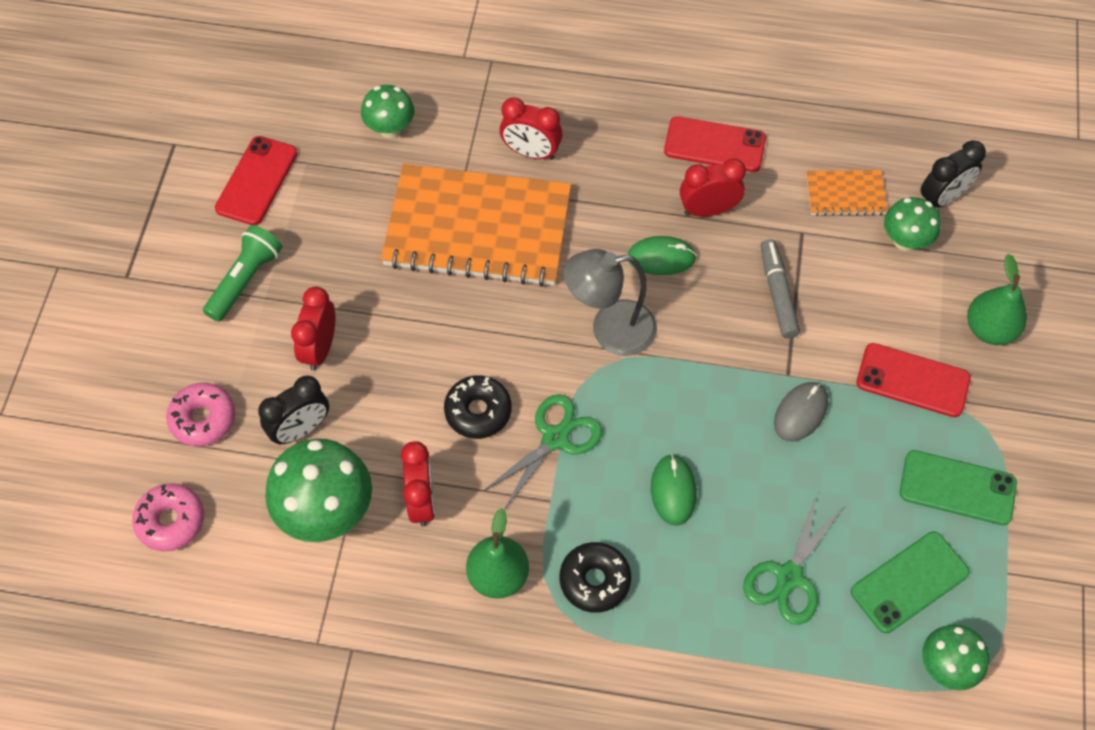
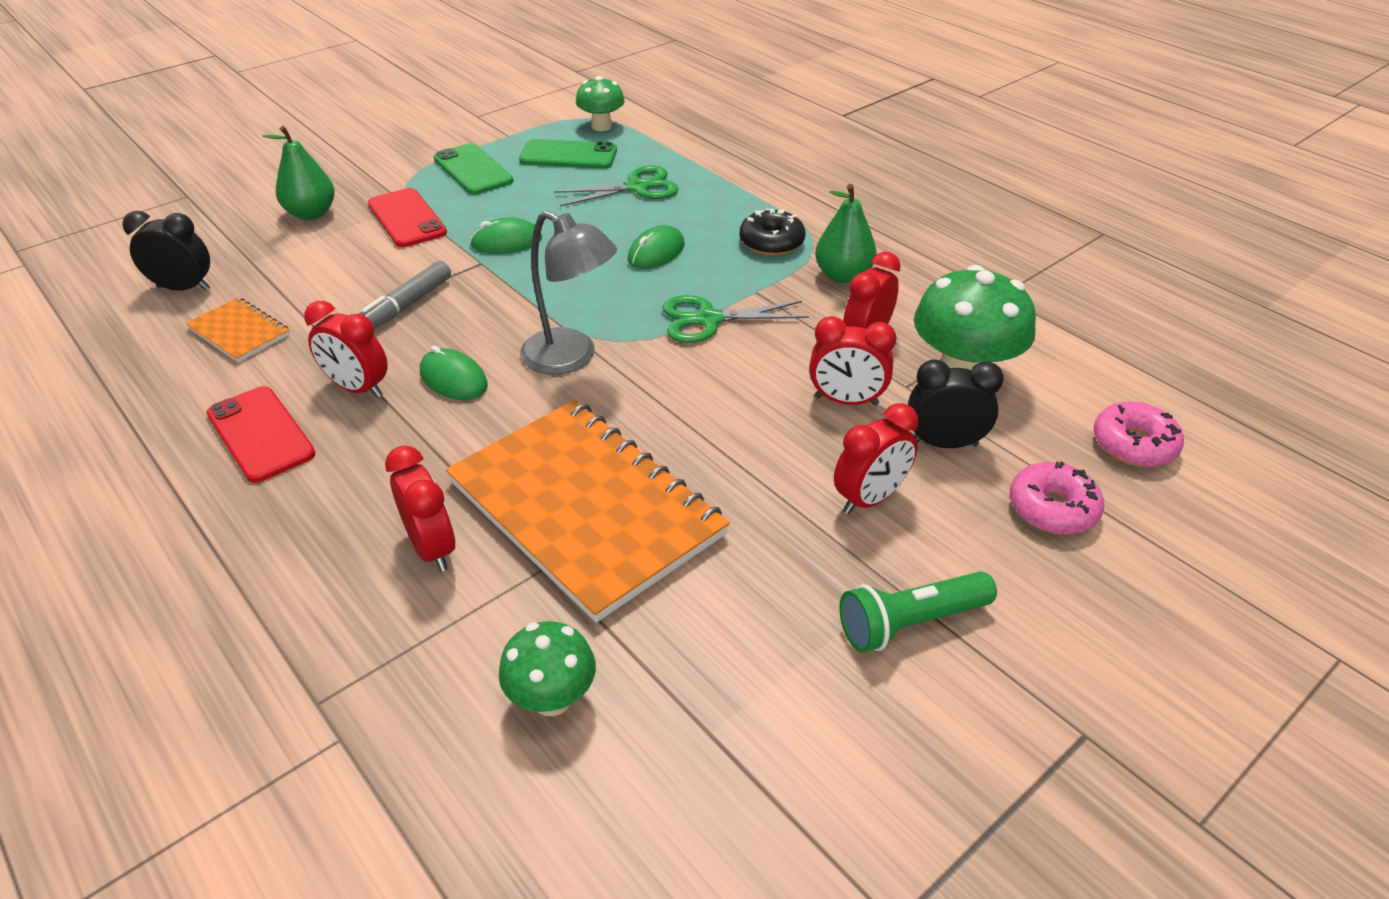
camera: 140 degrees left, 20 degrees down
(257, 181) = (802, 752): red phone -> none
(391, 424) = (846, 401): none -> red clock
(478, 411) = (755, 368): black donut -> none
(800, 413) = (506, 242): grey mouse -> green mouse
(905, 241) = (261, 281): green mushroom -> none

